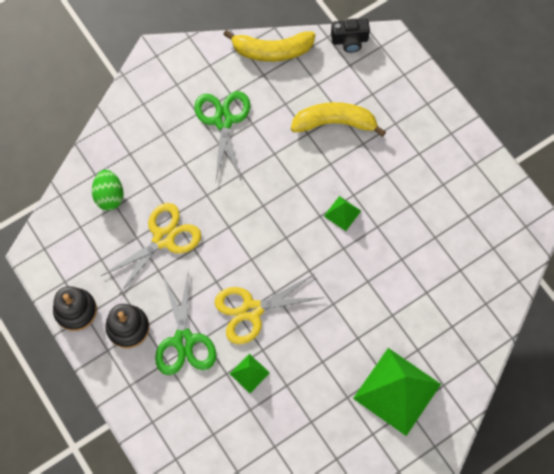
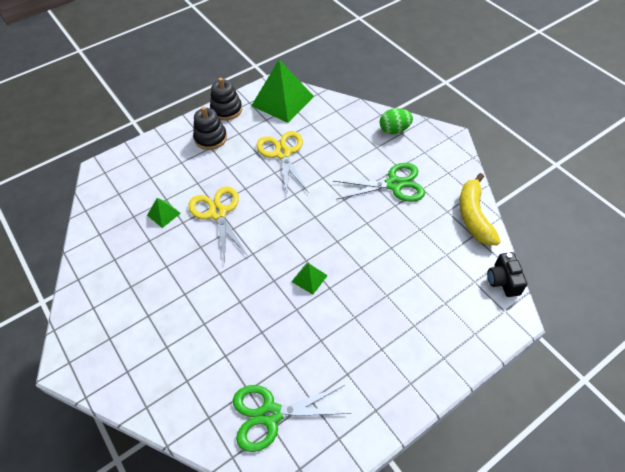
camera: 90 degrees right, 15 degrees down
(109, 196) = (318, 120): green egg -> green egg (394, 130)
(164, 238) = (283, 153): yellow scissors -> yellow scissors turned 150 degrees counterclockwise
(184, 341) = (196, 171): green scissors -> green scissors (270, 414)
(335, 123) = (405, 270): yellow banana -> none
(397, 391) = (128, 328): green pyramid -> green pyramid (282, 101)

